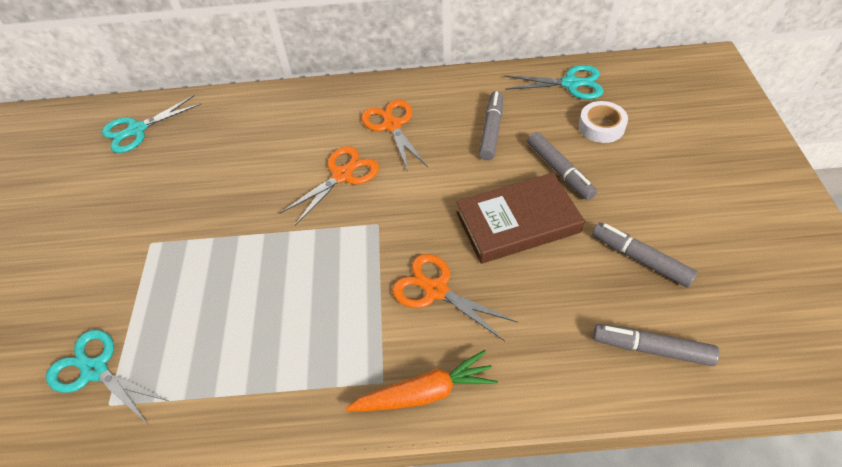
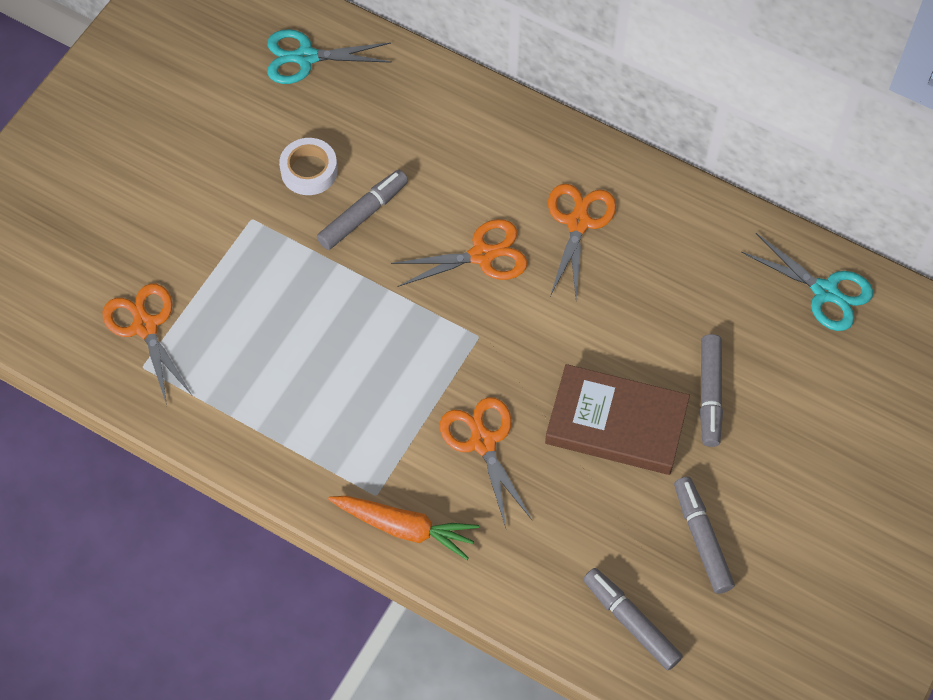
camera: 30 degrees right, 10 degrees up
(95, 370) = (145, 327): turquoise scissors -> orange scissors
(491, 130) = (680, 298): grey marker -> grey marker (363, 214)
(601, 126) = (806, 370): white tape -> white tape (309, 171)

